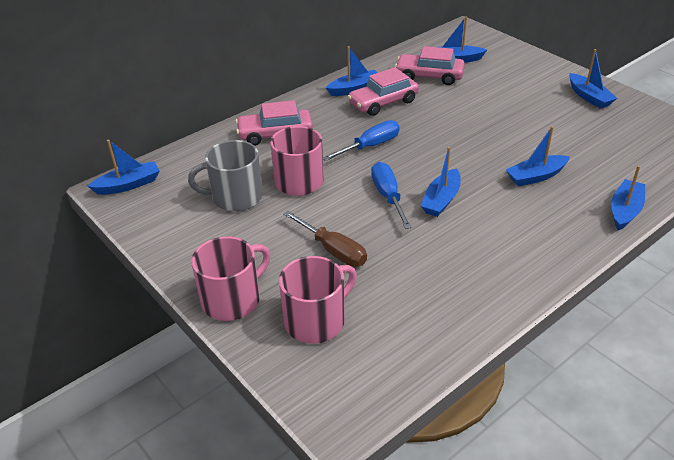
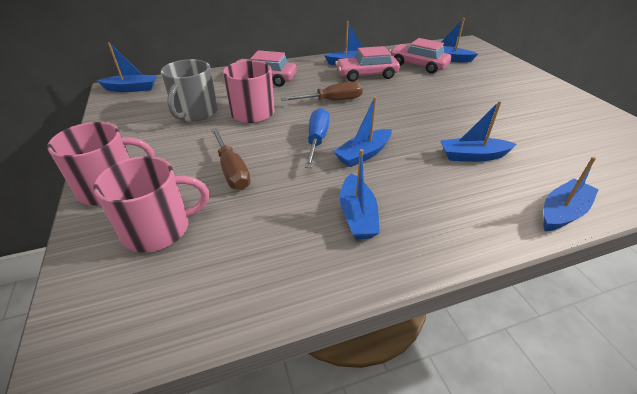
camera: 20 degrees right, 0 degrees up
(235, 197) = (195, 112): grey mug -> grey mug turned 90 degrees counterclockwise
(370, 146) = (332, 101): blue screwdriver -> brown screwdriver
(589, 97) = (563, 104): blue boat -> blue boat (357, 215)

